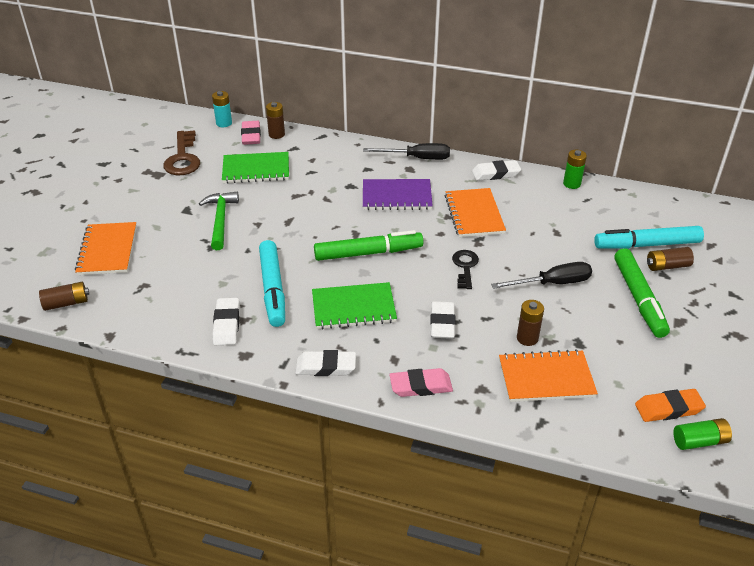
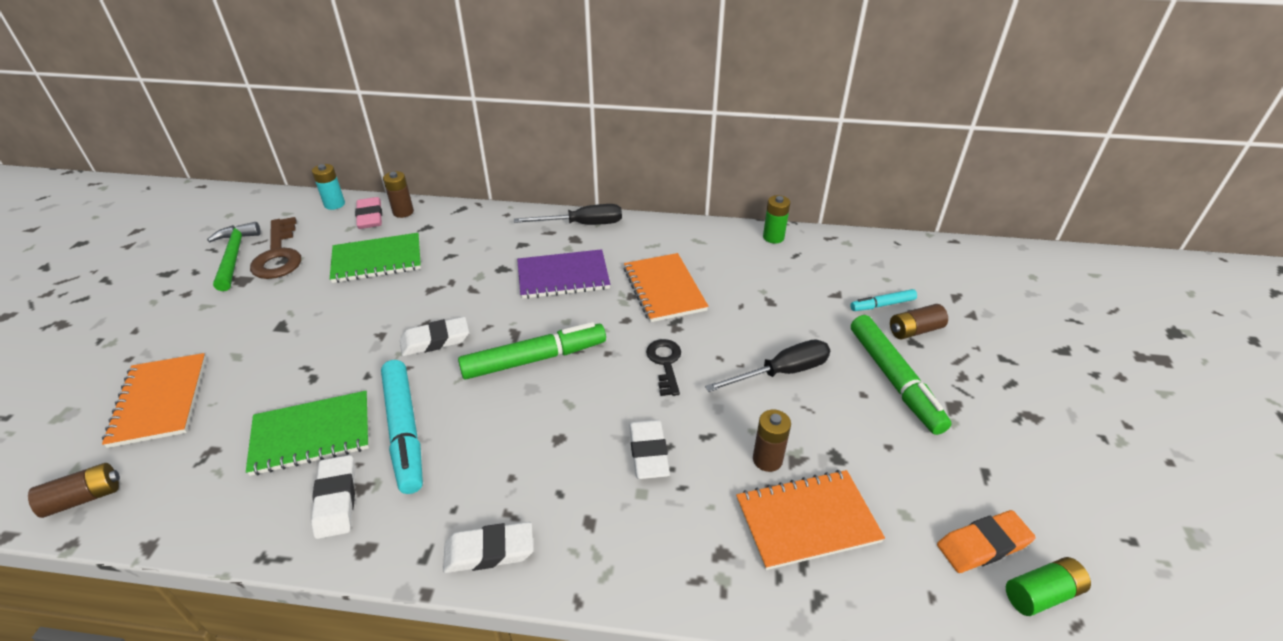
camera: 10 degrees left, 0 degrees up
(220, 220) = (328, 335): green hammer -> green hammer (234, 256)
(353, 308) = (522, 445): green notebook -> green notebook (312, 434)
(420, 386) = (633, 563): pink eraser -> none
(495, 173) = (681, 234): white eraser -> white eraser (435, 340)
(647, 245) = (882, 305): turquoise marker -> turquoise marker, size x0.52

